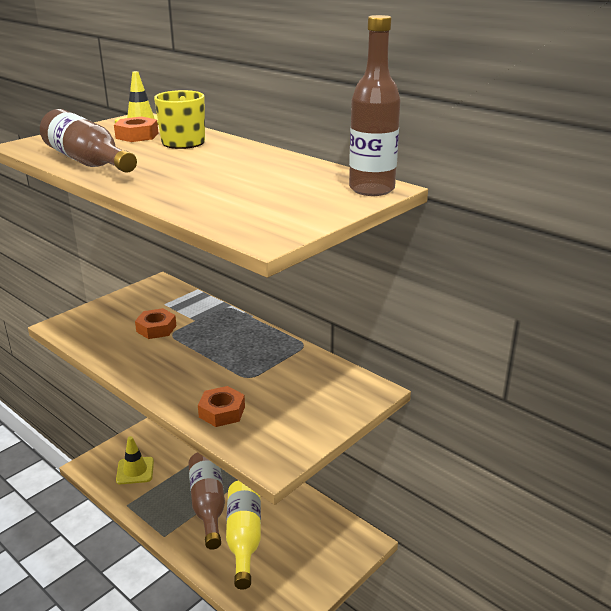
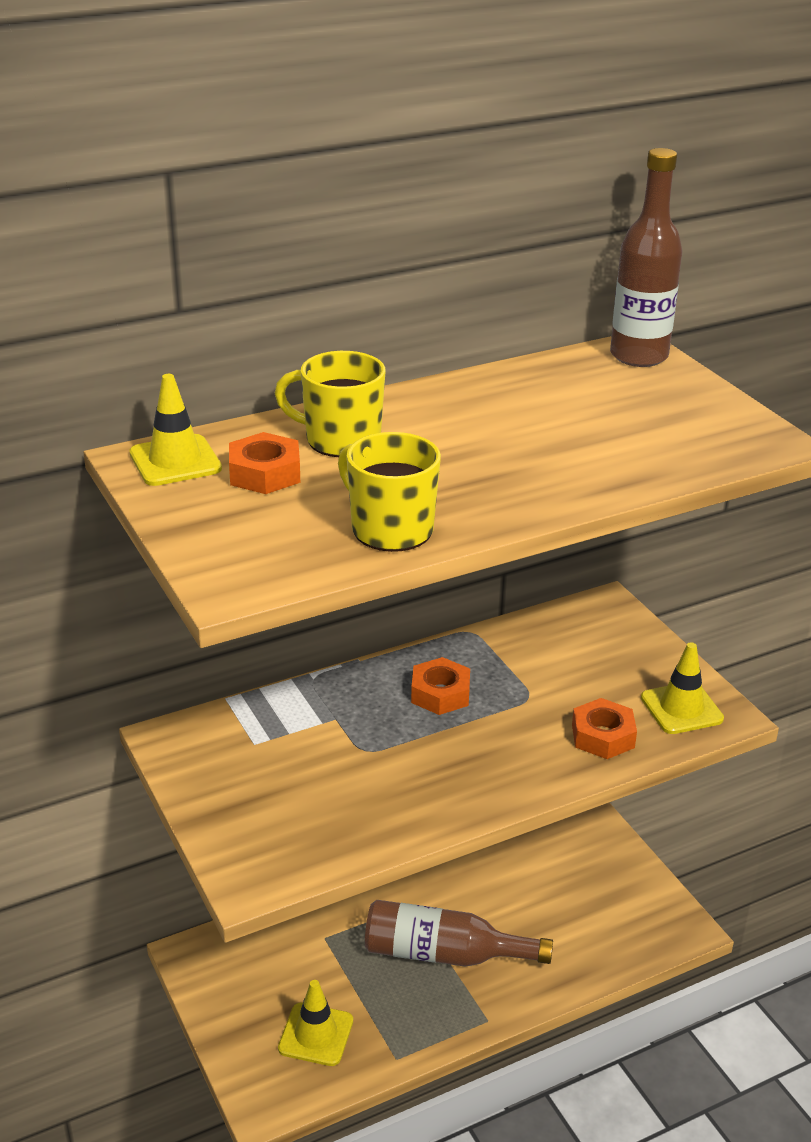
camera: 70 degrees left, 5 degrees up
(88, 162) = (390, 529): brown bottle -> yellow mug
(156, 328) = (336, 764): orange nut -> orange nut (440, 693)
(244, 538) = (529, 928): yellow bottle -> none
(270, 441) = (681, 708): none -> yellow traffic cone

